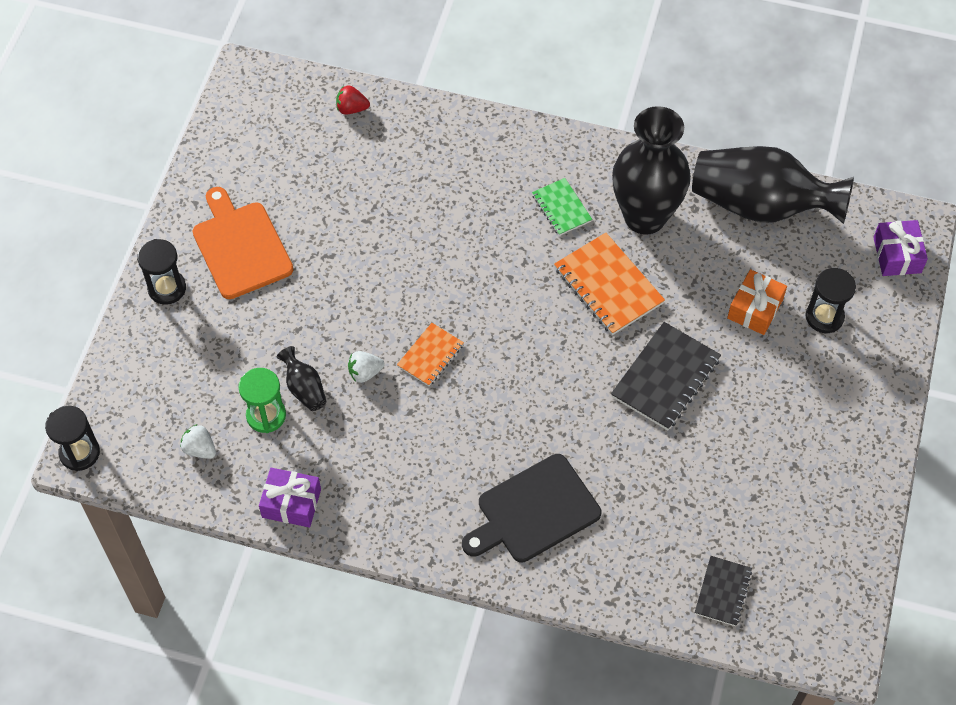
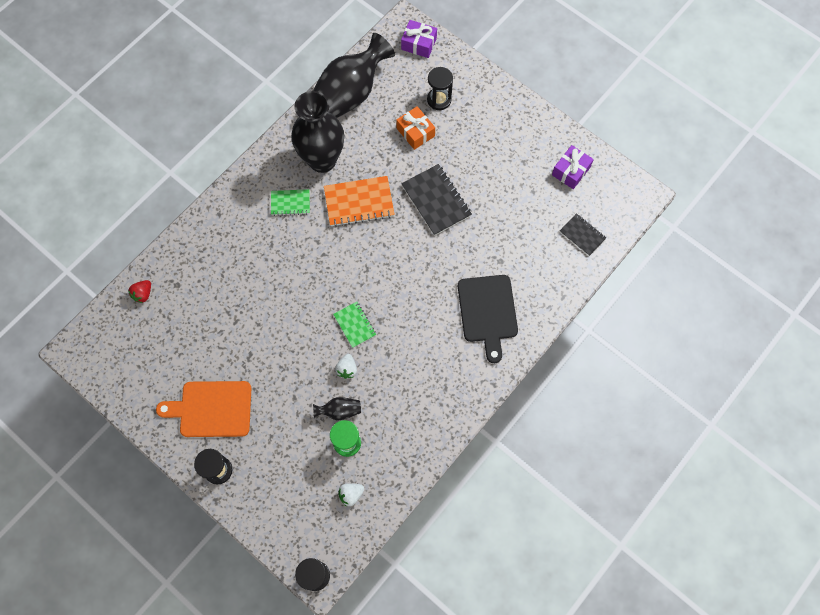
camera: 65 degrees left, 10 degrees up
(291, 503) = (416, 452): purple gift -> purple gift (570, 171)
(430, 355) = (354, 325): orange notebook -> green notebook

